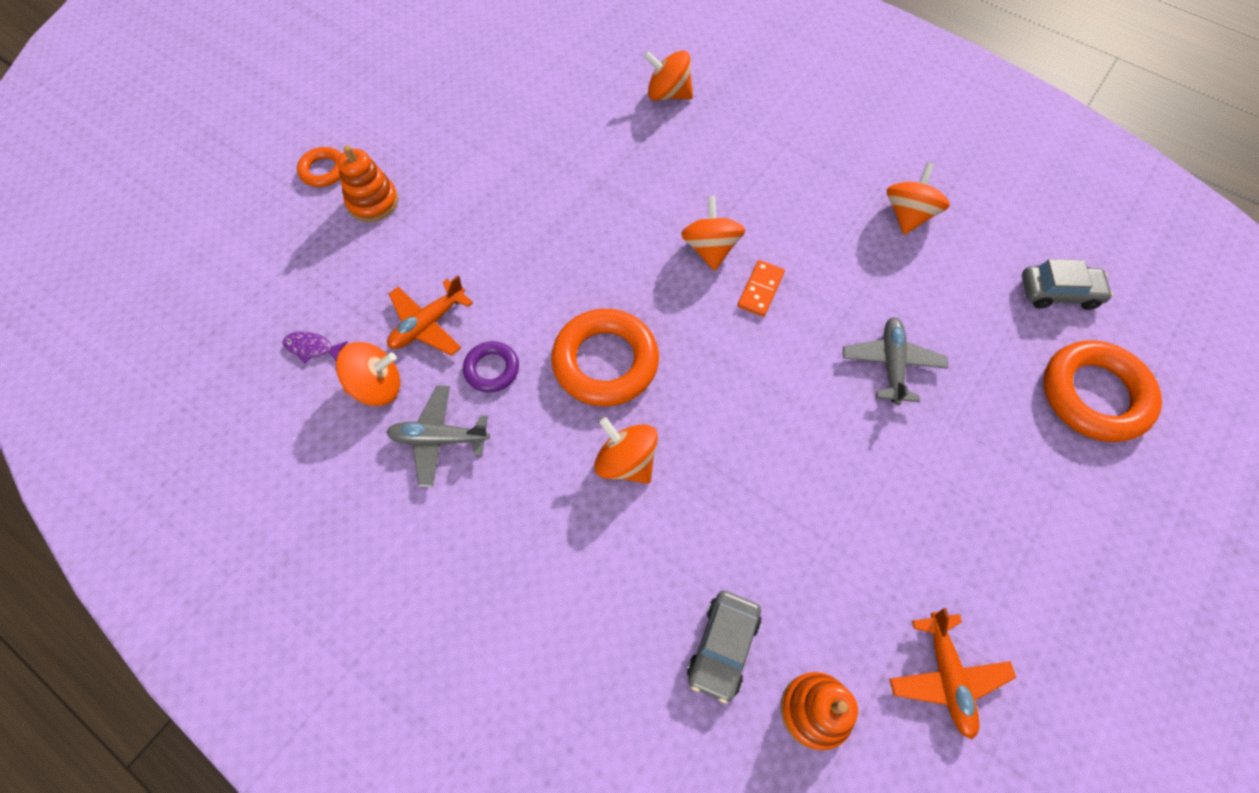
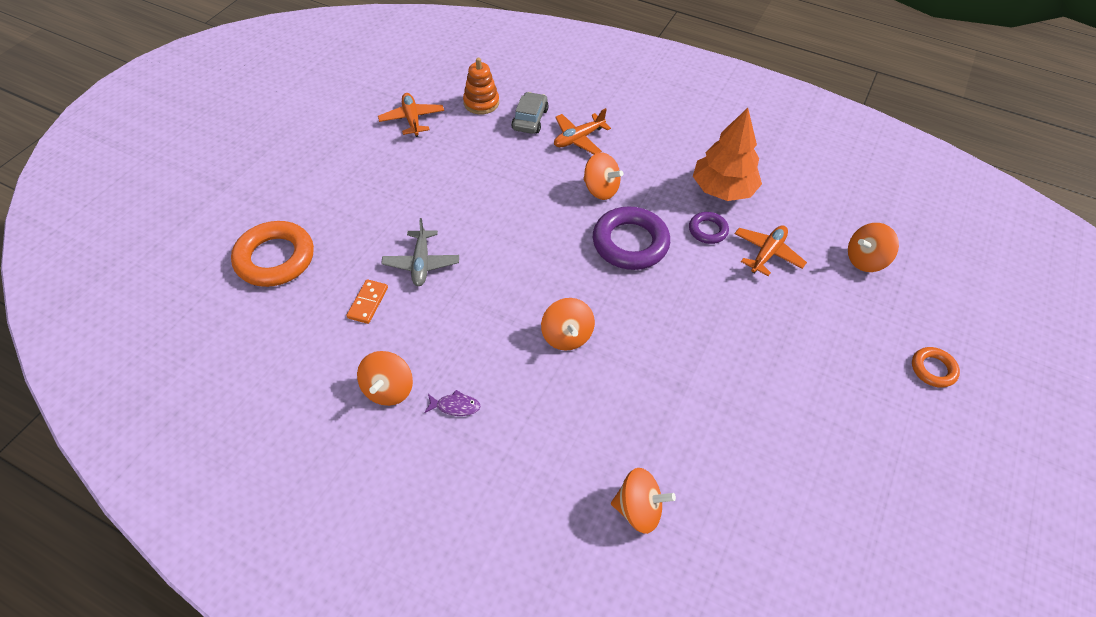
camera: 170 degrees right, 10 degrees down
(312, 348) = (838, 230): purple fish -> purple fish (455, 406)
(373, 202) = (869, 344): orange stacking toy -> none
(377, 386) = (779, 212): orange spinning top -> orange spinning top (865, 260)
(439, 439) = (722, 189): grey plane -> orange tree
(605, 362) = (630, 243): orange ring -> purple ring
(641, 582) = (578, 139): none -> orange plane
(760, 290) = (521, 306): orange domino -> orange domino (368, 303)
(1058, 292) = (272, 332): grey car -> none

